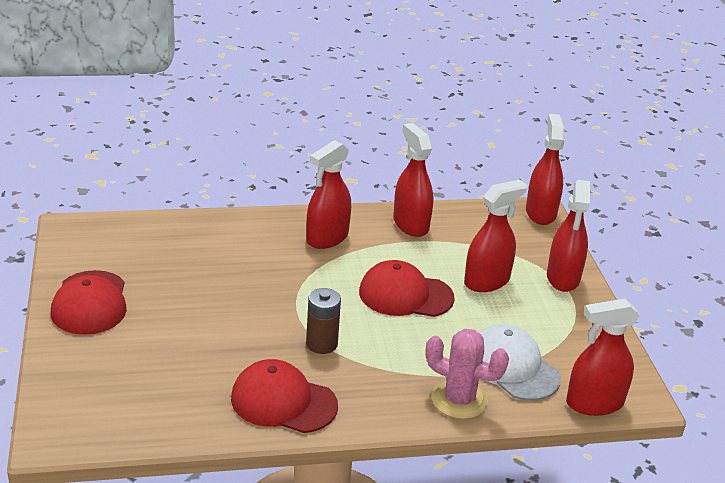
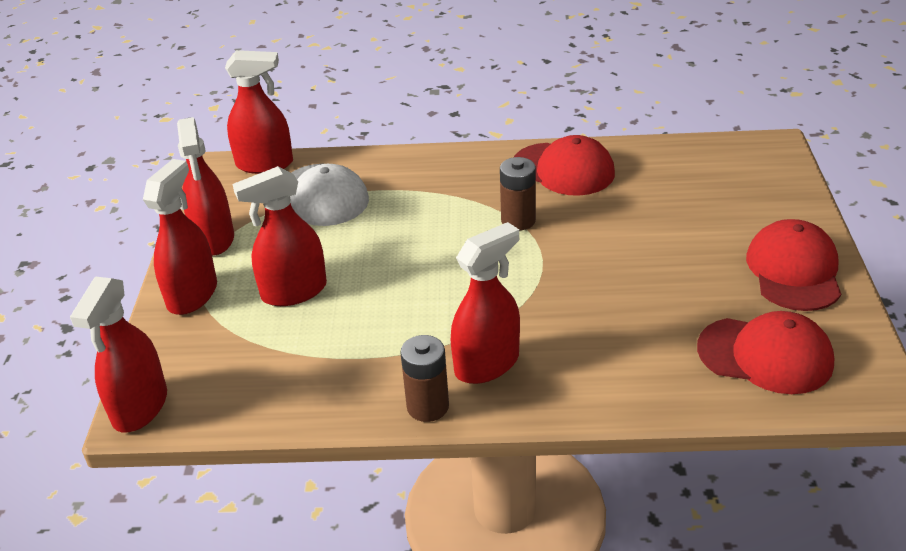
camera: 165 degrees left, 5 degrees up
(360, 215) = (427, 406): none -> brown battery
(405, 295) = (405, 275): red cap -> red cap (765, 355)
(410, 224) = (355, 387): red spray bottle -> red spray bottle (214, 238)
(459, 400) = (393, 168): pink cactus -> none

